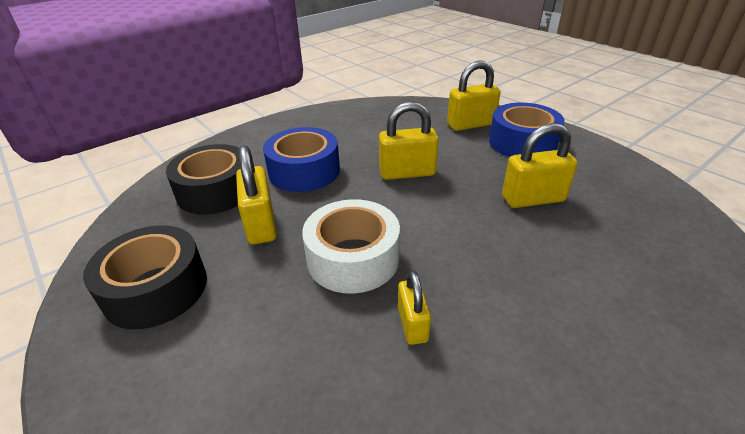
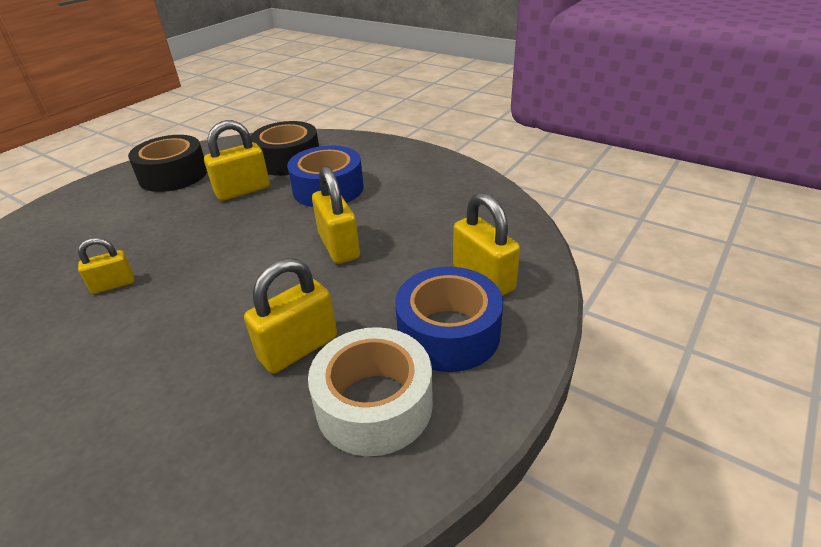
camera: 75 degrees right, 0 degrees up
(353, 258) = (196, 242): white tape -> white tape (374, 404)
(533, 199) = (298, 348): yellow padlock -> yellow padlock turned 75 degrees clockwise

